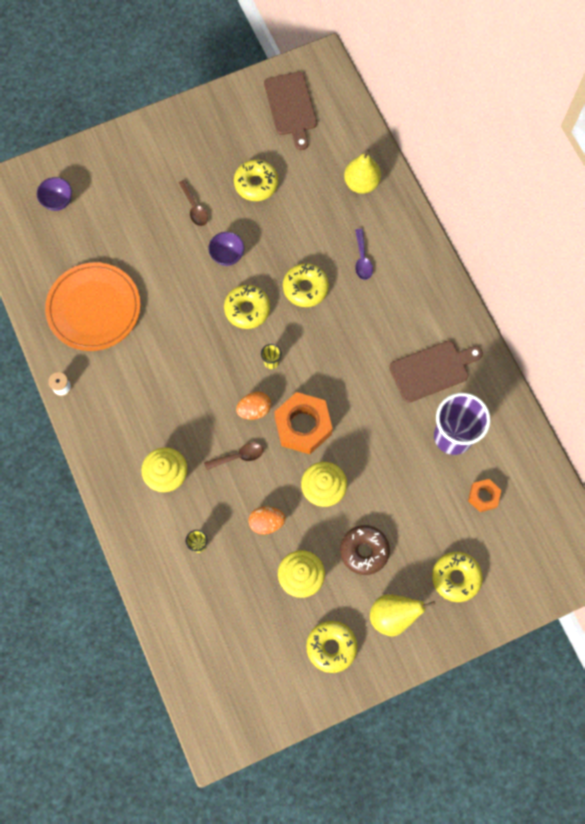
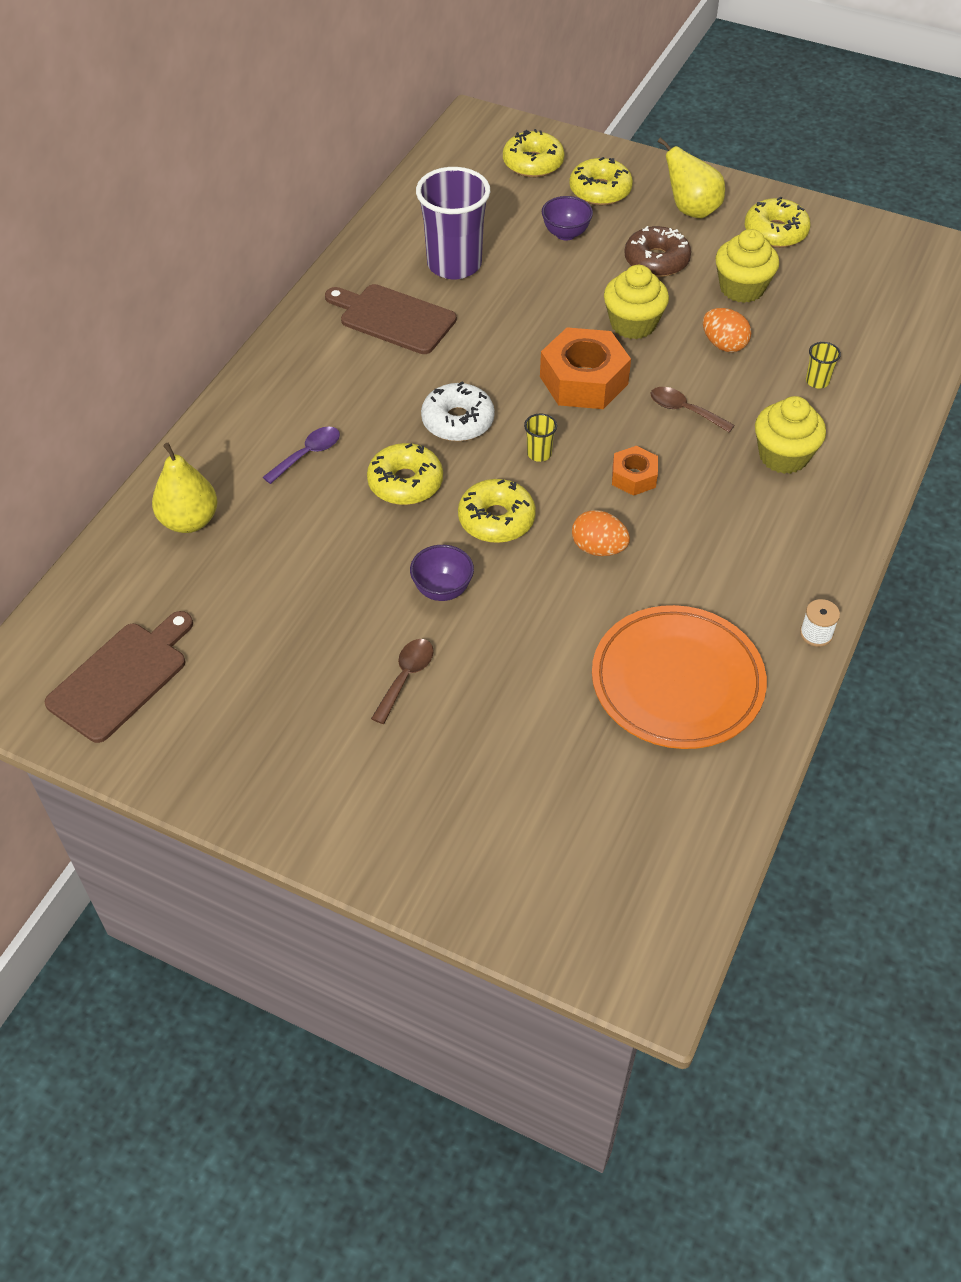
camera: 130 degrees left, 20 degrees down
(58, 201) = (569, 862): purple bowl -> purple bowl (565, 234)
(254, 410) = (615, 431): orange egg -> orange egg (598, 548)
(256, 184) = (297, 632): yellow donut -> yellow donut (533, 163)
(326, 342) = (458, 421): none -> white donut
(483, 496) = (495, 213): orange nut -> orange nut (634, 477)

